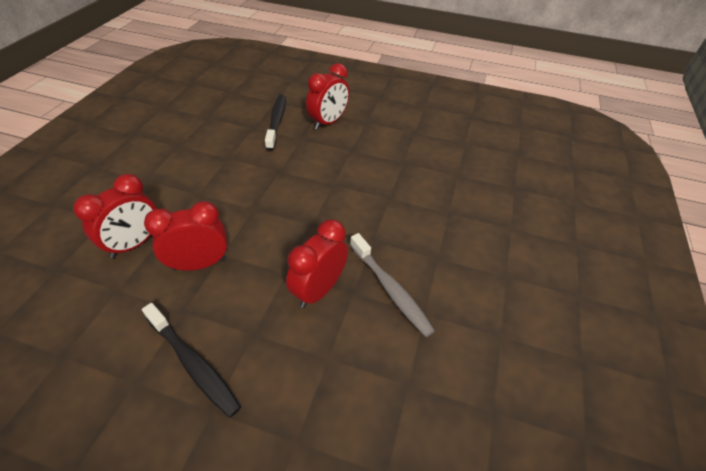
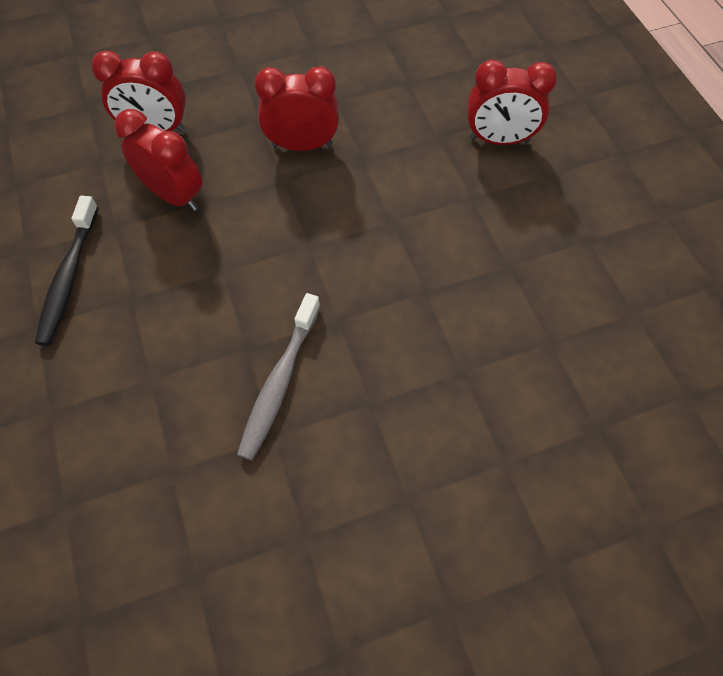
camera: 55 degrees right, 15 degrees up
(276, 121) = (442, 93): black toothbrush -> none
(318, 290) = (224, 315): red clock -> red clock (302, 145)

